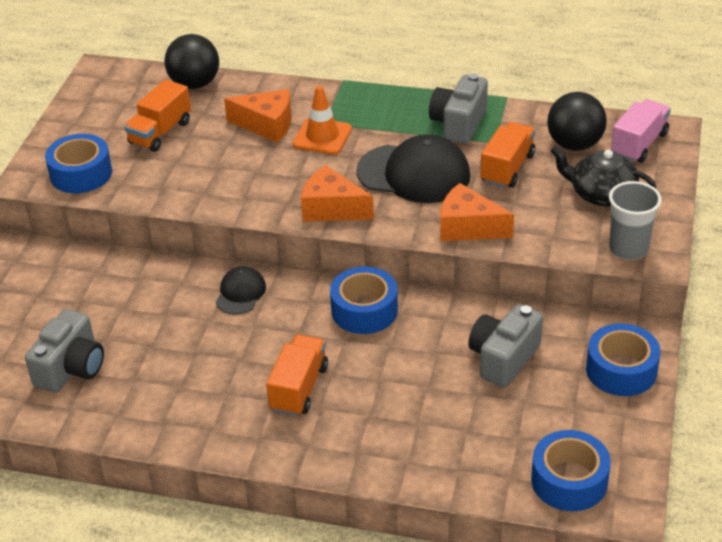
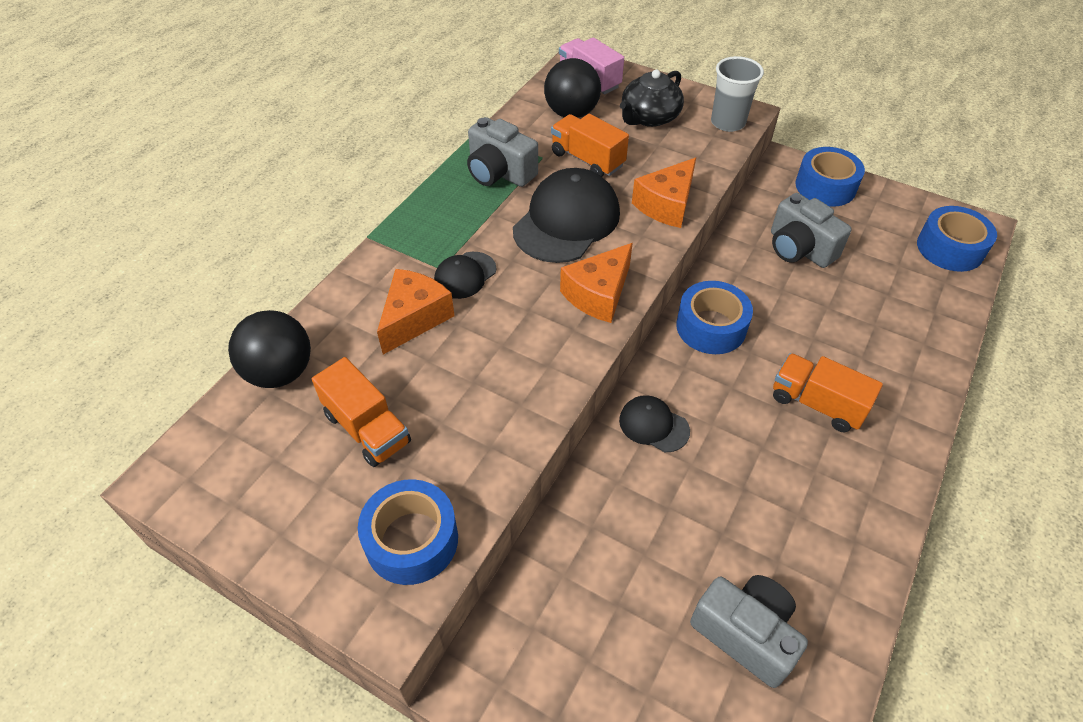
camera: 75 degrees left, 10 degrees up
(322, 136) = (465, 275): orange traffic cone -> black cap

